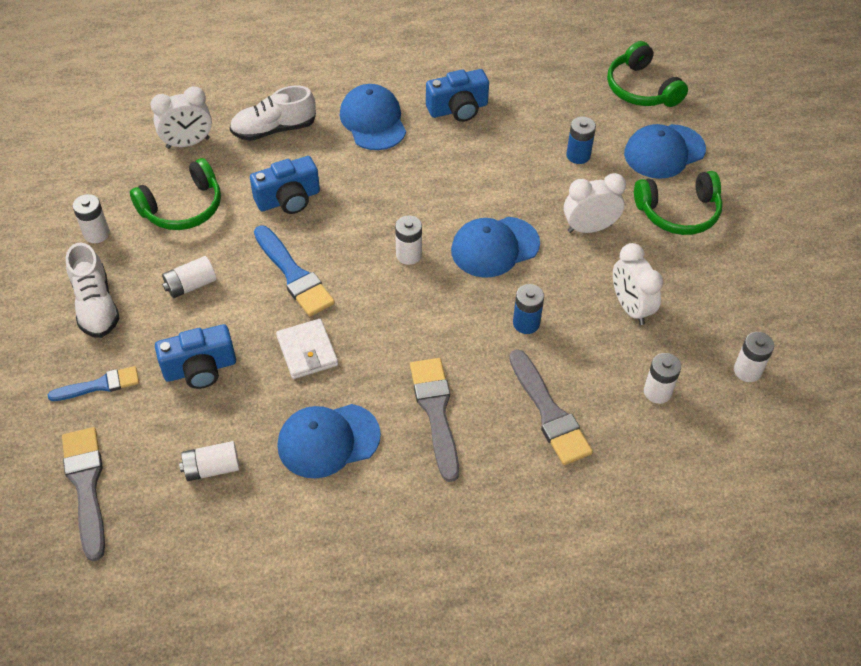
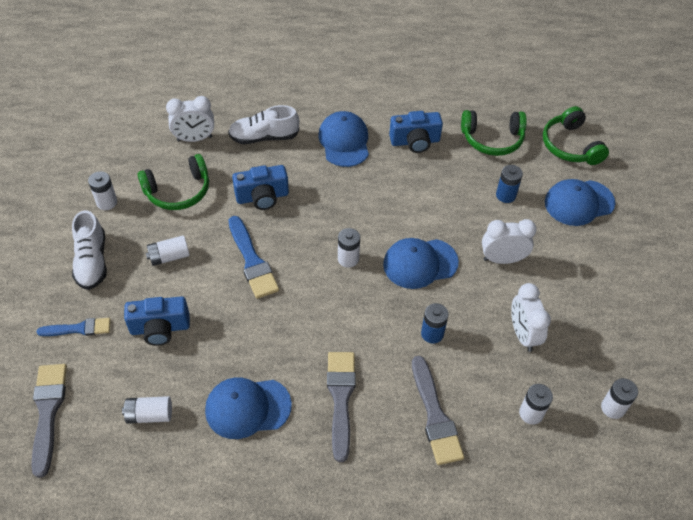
camera: 10 degrees right, 0 degrees up
(307, 351) = (248, 328): white wallet -> none
(678, 212) = (581, 257): green headphones -> green headphones (492, 139)

